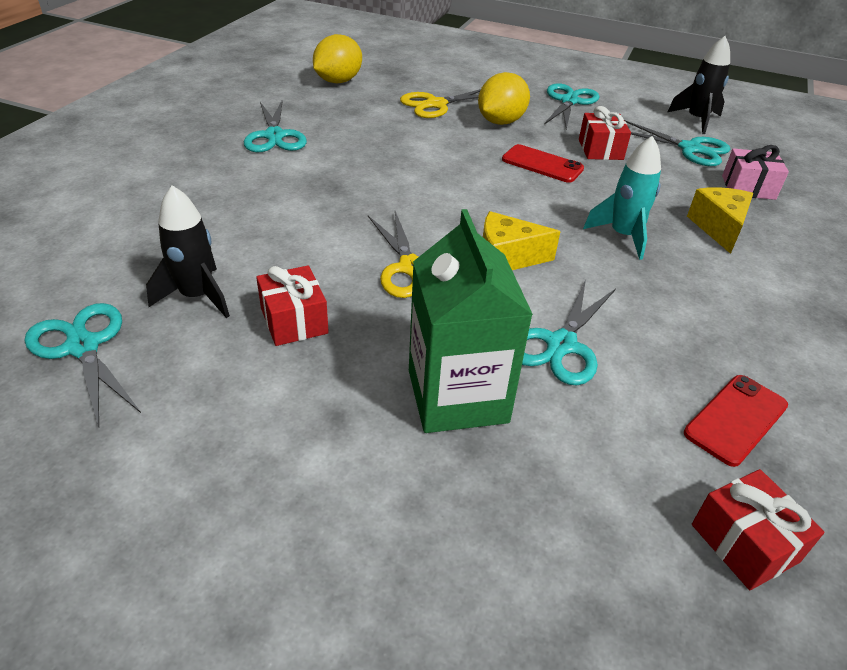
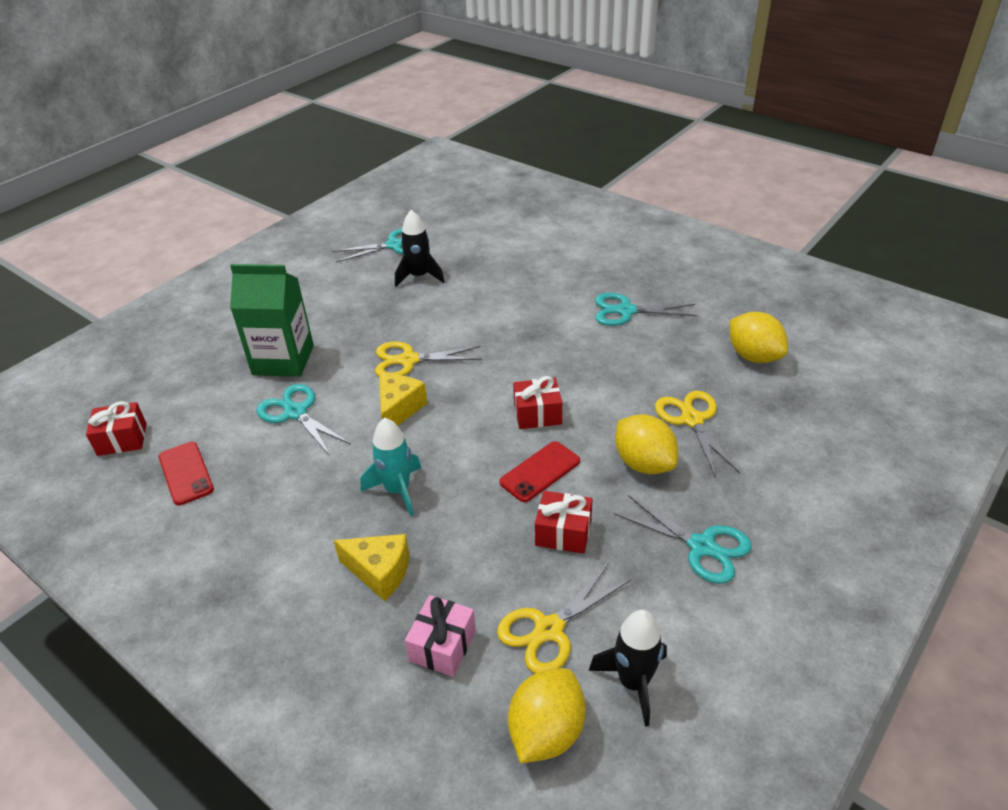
camera: 110 degrees right, 0 degrees up
(294, 321) = (379, 308): red gift -> red gift (537, 414)
(690, 149) = (549, 629): turquoise scissors -> yellow scissors
(760, 144) = (546, 731): none -> yellow lemon

